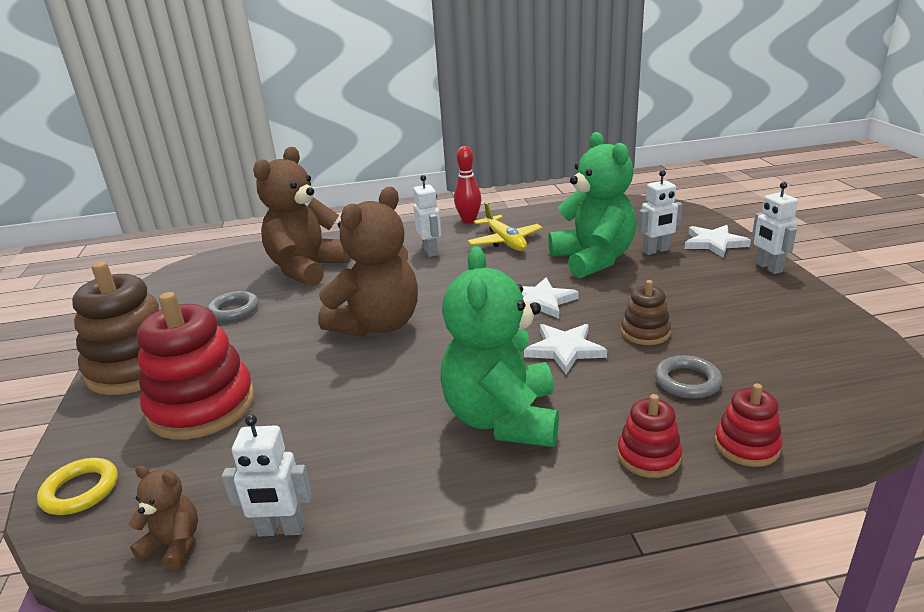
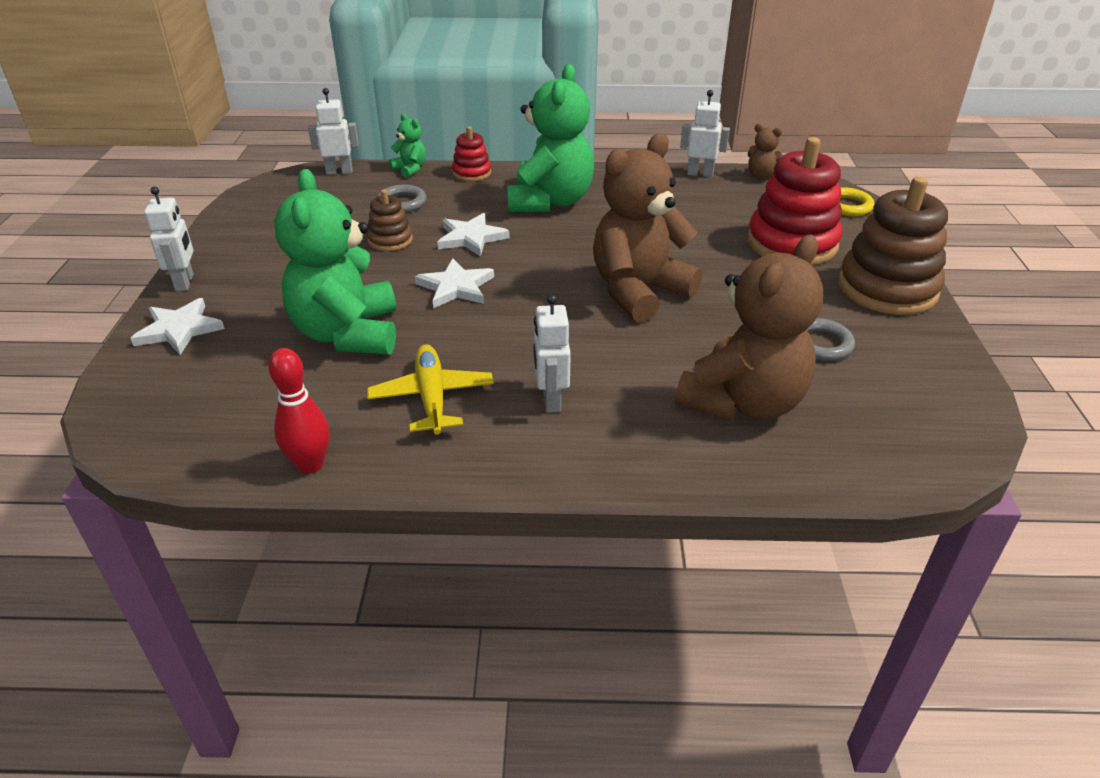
camera: 170 degrees left, 10 degrees up
(469, 221) = (458, 471): red bowling pin -> red bowling pin (310, 464)
(656, 251) = (260, 332): white robot -> white robot (339, 172)
(746, 446) = (410, 169): red stacking toy -> green teddy bear

